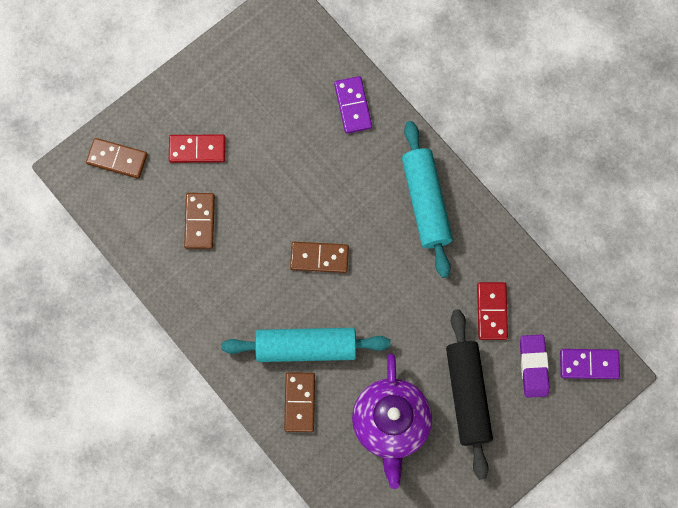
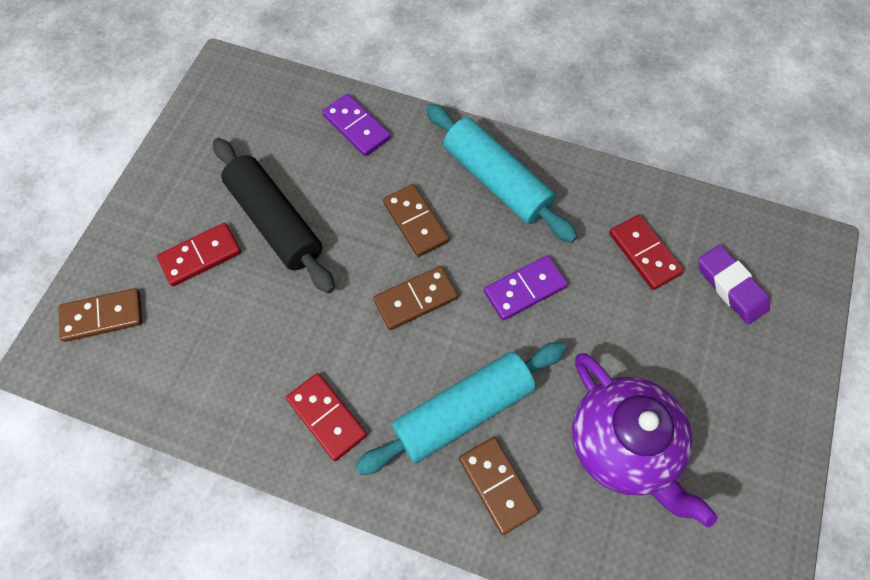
camera: 30 degrees left, 10 degrees down
(200, 221) = (246, 334): brown domino -> brown domino (415, 222)
(221, 303) = (327, 417): none -> red domino
(467, 395) = (685, 359): black rolling pin -> black rolling pin (275, 222)
(589, 364) = (784, 252): purple domino -> purple domino (524, 289)

